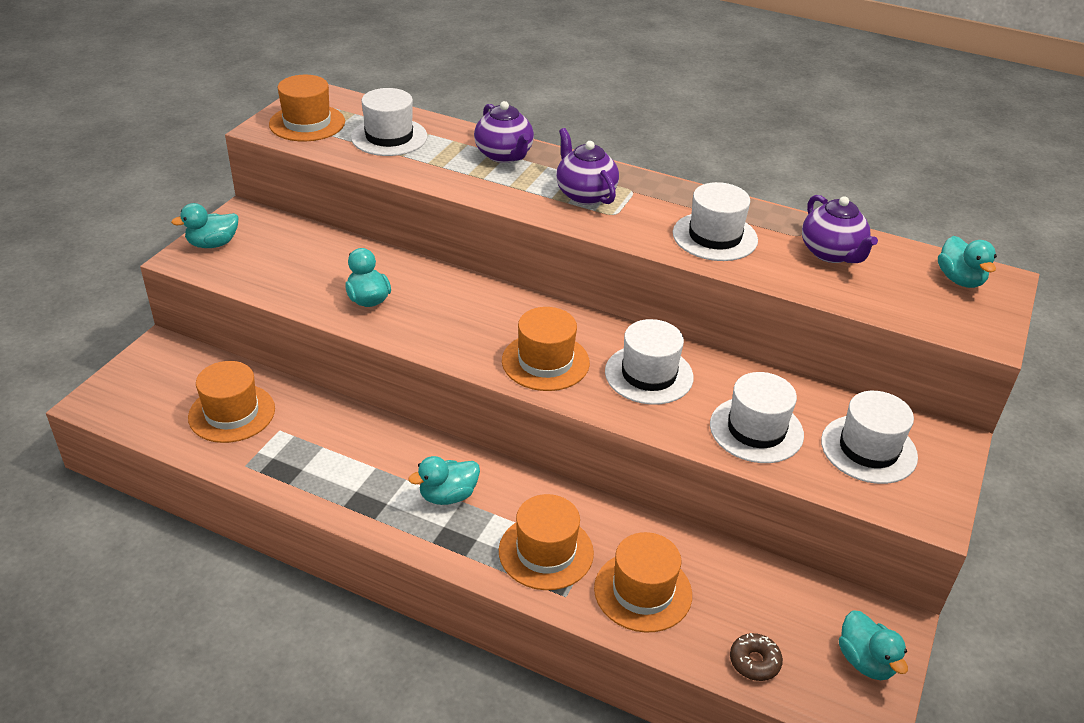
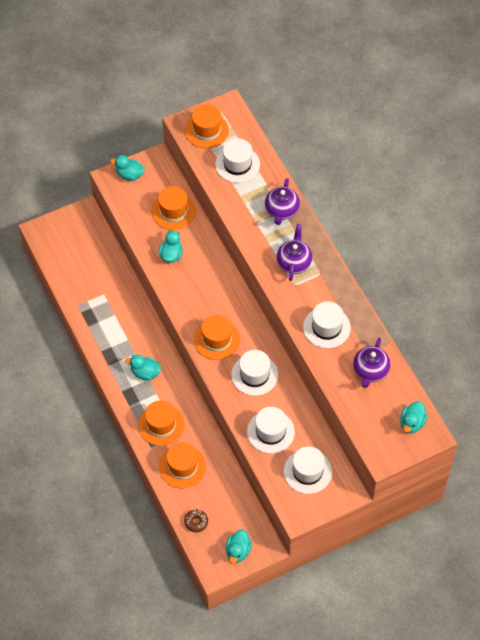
camera: 40 degrees right, 20 degrees up
(232, 413) = (90, 272): orange hat -> orange hat (173, 211)

